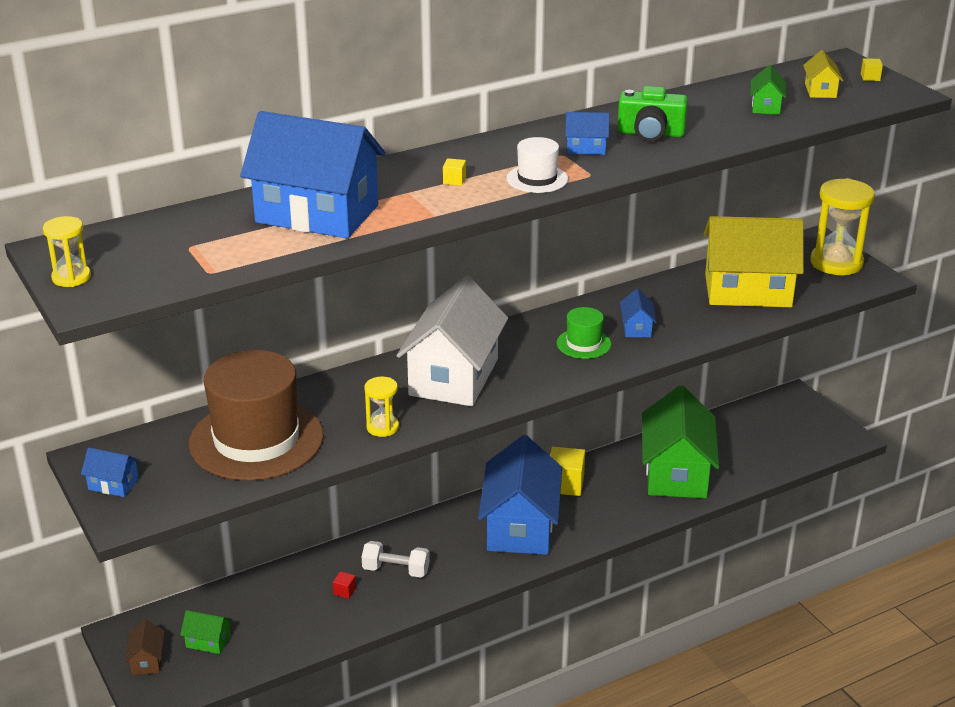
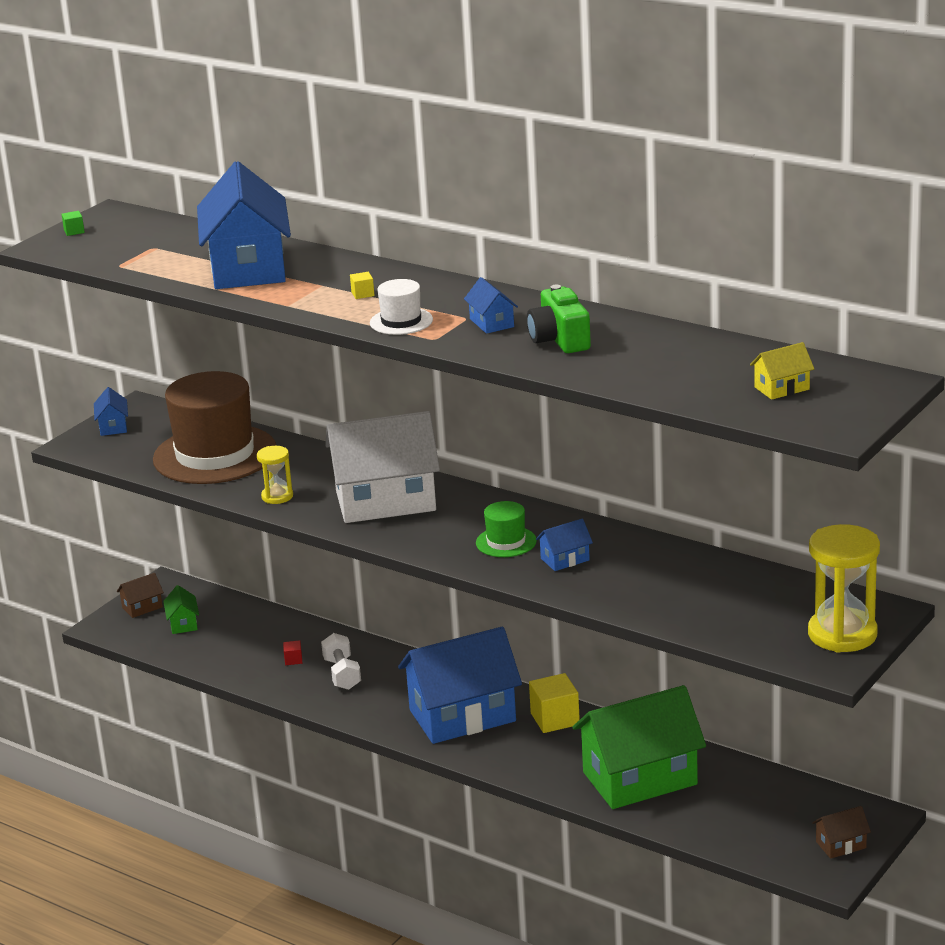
camera: 65 degrees right, 5 degrees down
(71, 277) = (74, 231): yellow hourglass -> green cube
(747, 291) = (712, 598): yellow house -> none
(766, 106) = (699, 372): green house -> none
(816, 421) = (841, 845): none -> brown house
(870, 77) = (859, 404): yellow cube -> none

